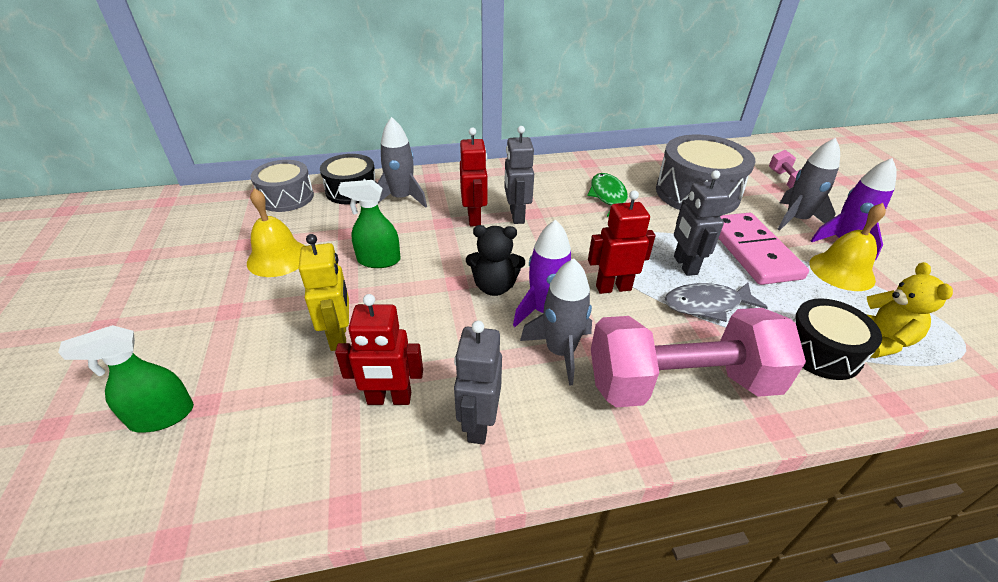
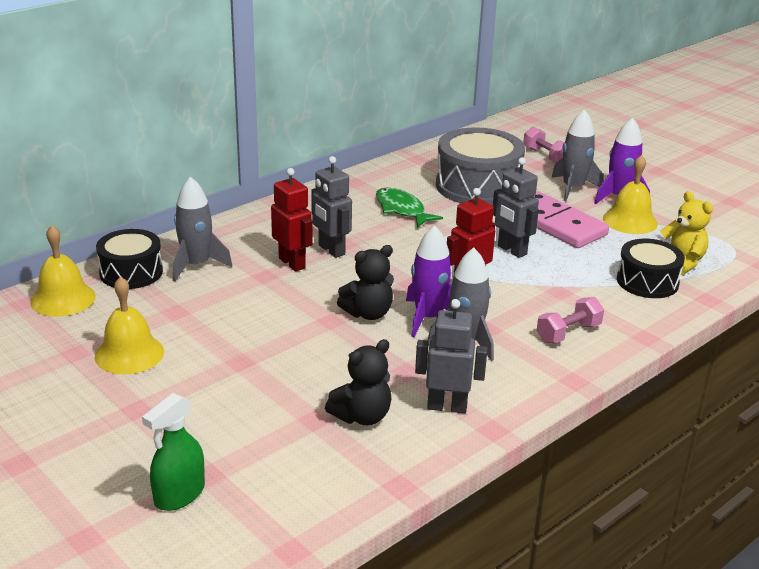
camera: 30 degrees left, 10 degrees down
(286, 197) = (63, 299): grey drum -> yellow bell
(339, 336) = (270, 392): yellow robot -> none
(378, 260) = (237, 325): green spray bottle -> none
(389, 399) = (362, 416): red robot -> black teddy bear
(478, 424) = (447, 406): grey robot -> grey robot turned 120 degrees clockwise
(681, 383) = (568, 333): pink dumbbell -> pink dumbbell, size x0.45
(707, 305) = (549, 275): grey fish -> none

